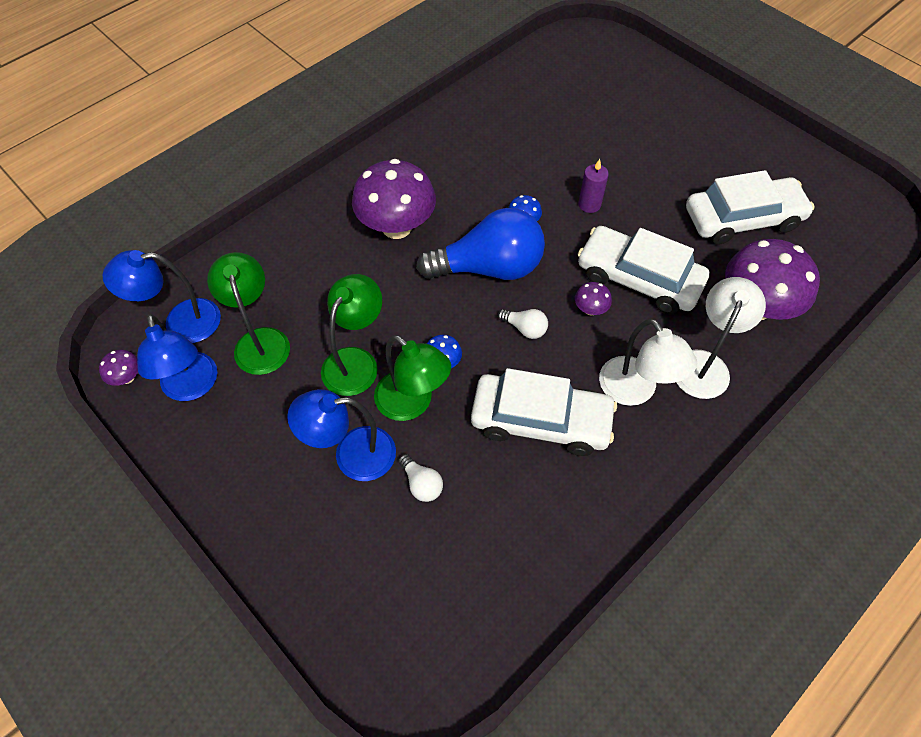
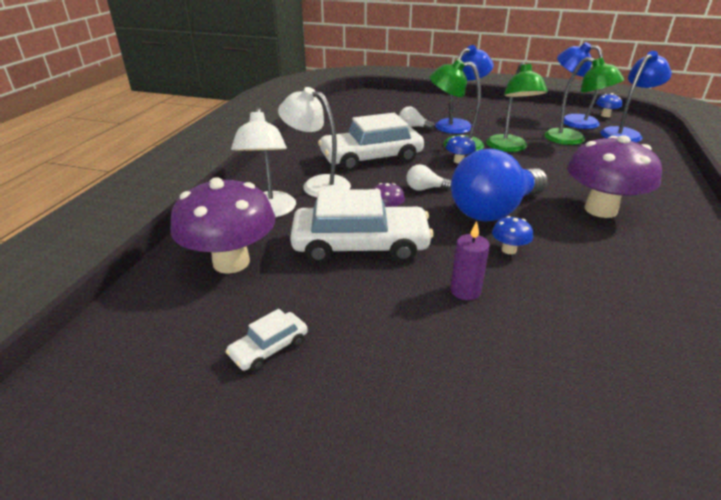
camera: 150 degrees right, 25 degrees down
(127, 377) = (605, 115): purple mushroom -> blue mushroom
(742, 219) = (269, 348): white car -> white car, size x0.45

